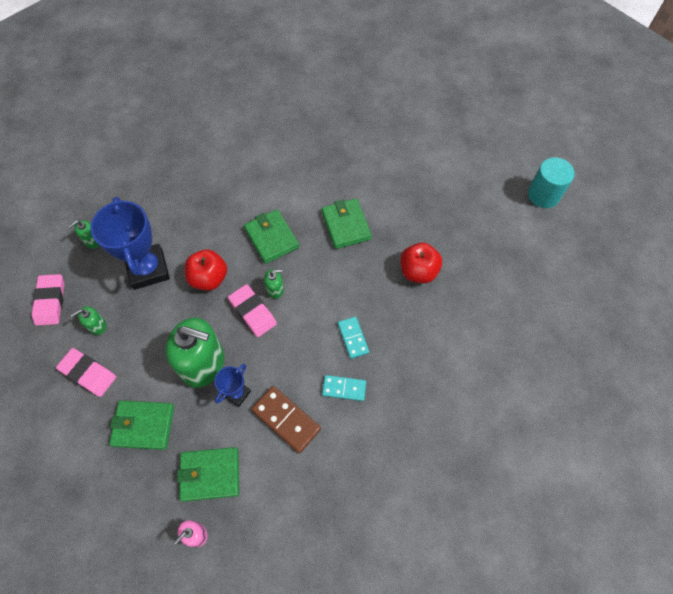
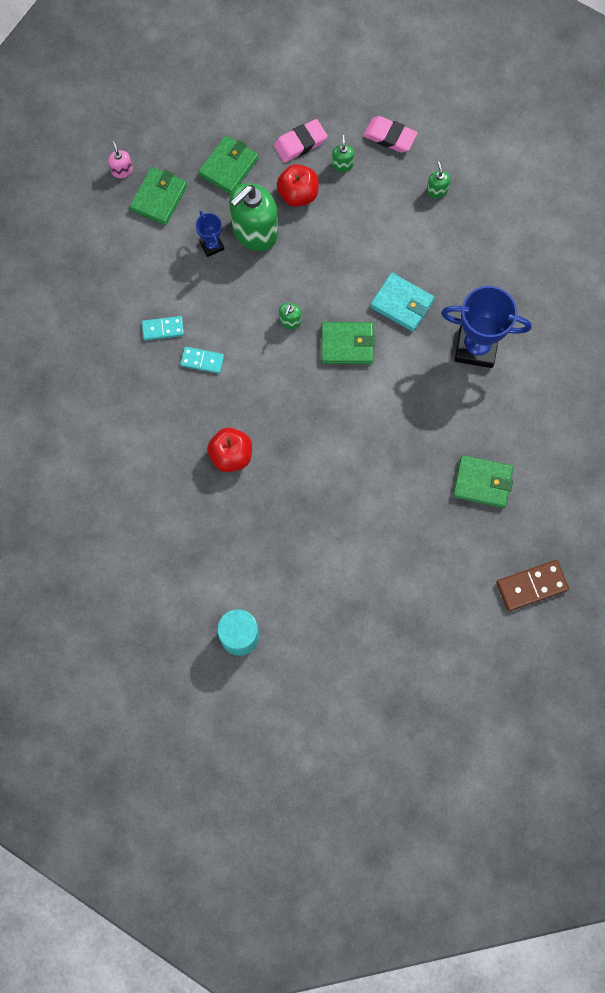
camera: 120 degrees right, 10 degrees up
(148, 269) = (376, 225): blue trophy -> blue trophy (476, 347)
(209, 278) = (336, 271): red apple -> red apple (298, 194)
(213, 217) = (402, 304): none -> turquoise wallet
(252, 312) = (278, 292): pink eraser -> none
(286, 419) = (166, 272): brown domino -> brown domino (531, 586)
(344, 388) = (163, 329): turquoise domino -> turquoise domino turned 45 degrees clockwise
(346, 225) = (321, 419): green wallet -> green wallet (482, 482)

